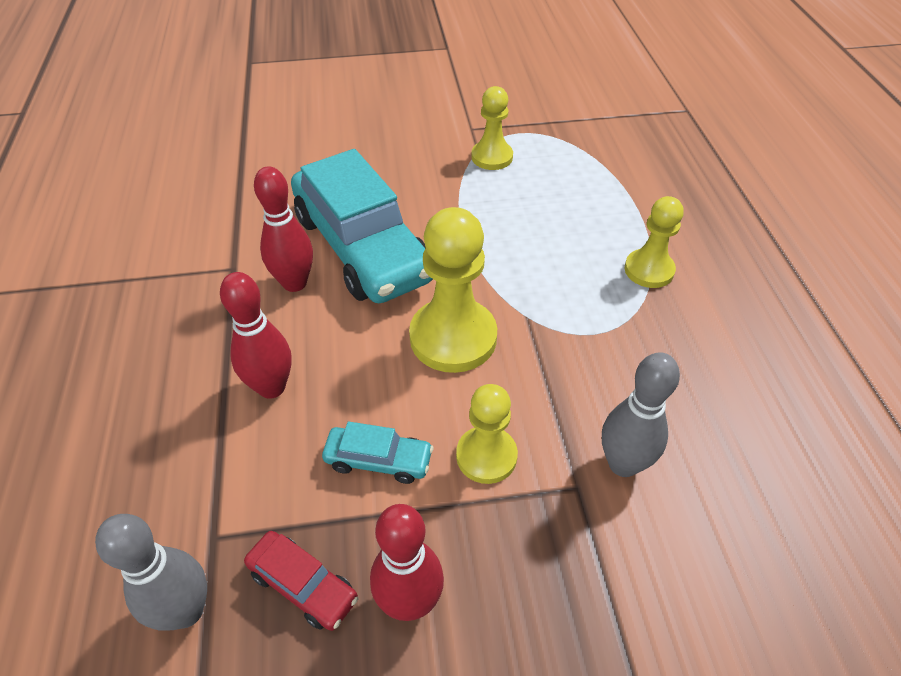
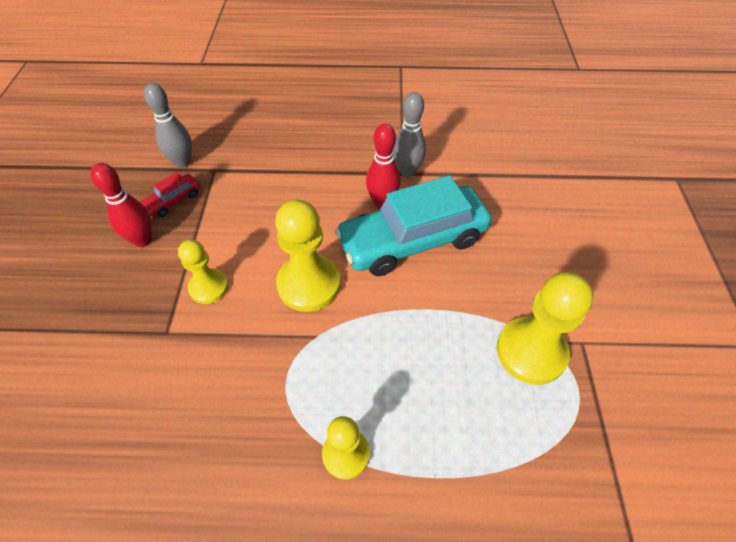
camera: 100 degrees right, 5 degrees up
(271, 387) = (297, 190): red bowling pin -> none
(378, 460) = (228, 235): turquoise car -> none
(492, 157) = (531, 352): yellow pawn -> yellow pawn, size x1.64
(623, 464) = (169, 365): grey bowling pin -> grey bowling pin (407, 171)

